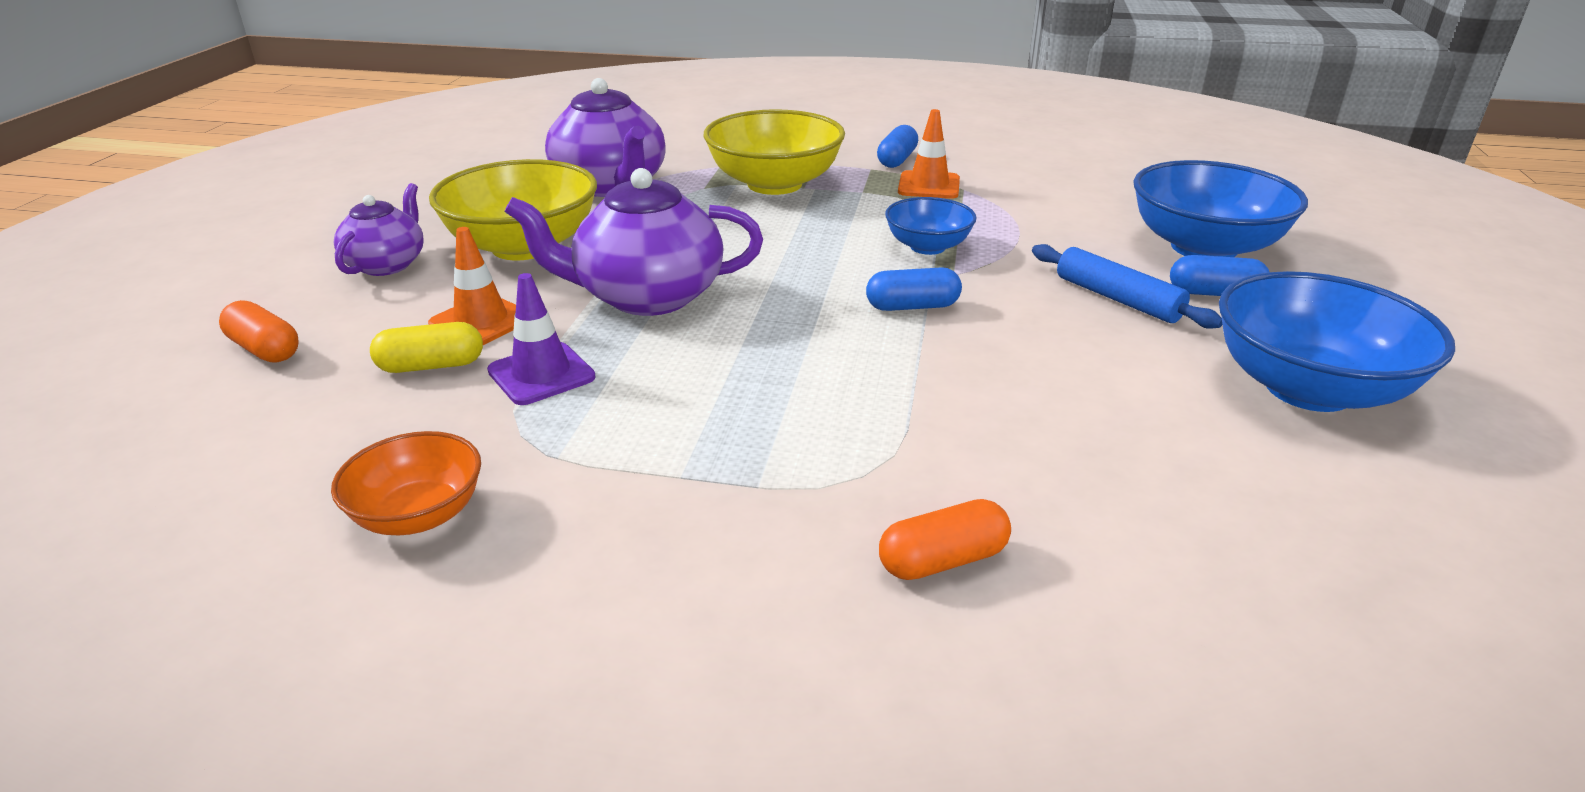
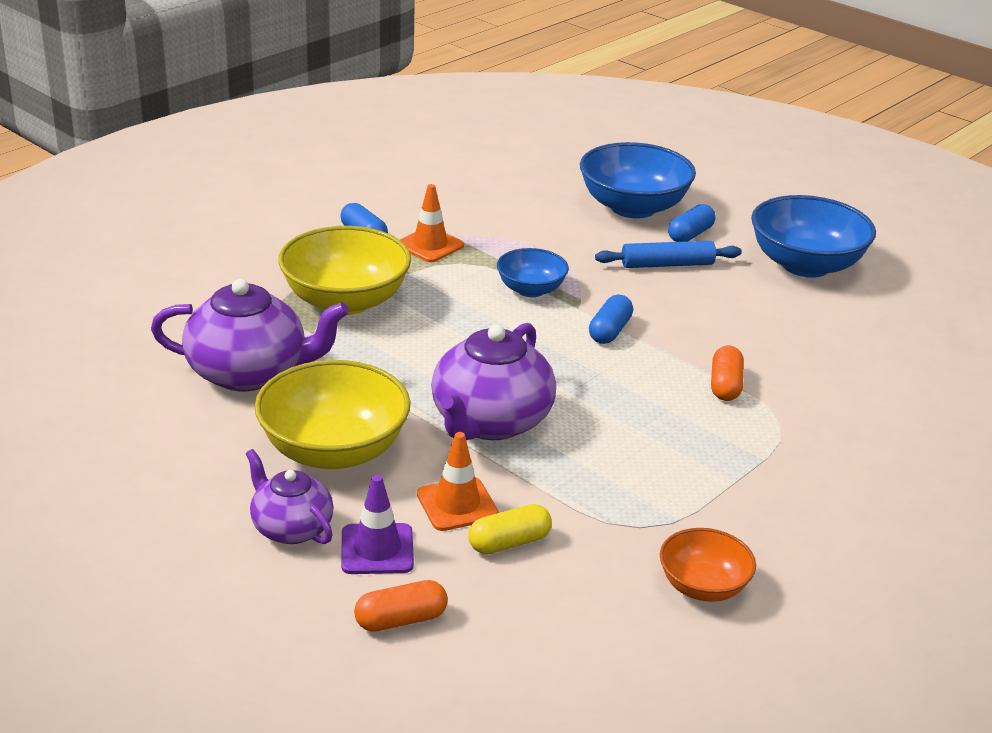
camera: 60 degrees left, 0 degrees up
(431, 366) = (509, 542): yellow capsule -> yellow capsule turned 45 degrees clockwise
(541, 374) = (567, 498): purple traffic cone -> purple traffic cone (377, 549)
(942, 560) = (866, 430): orange capsule -> orange capsule (725, 385)

